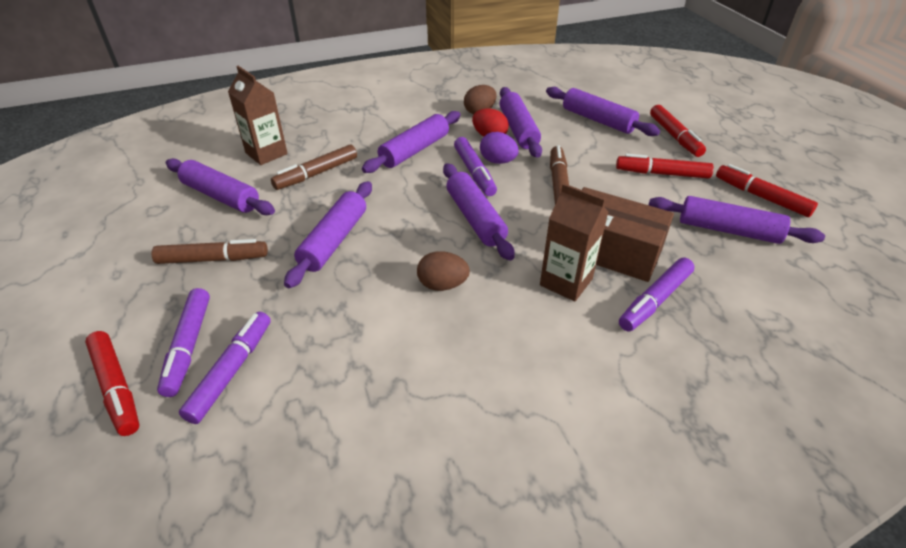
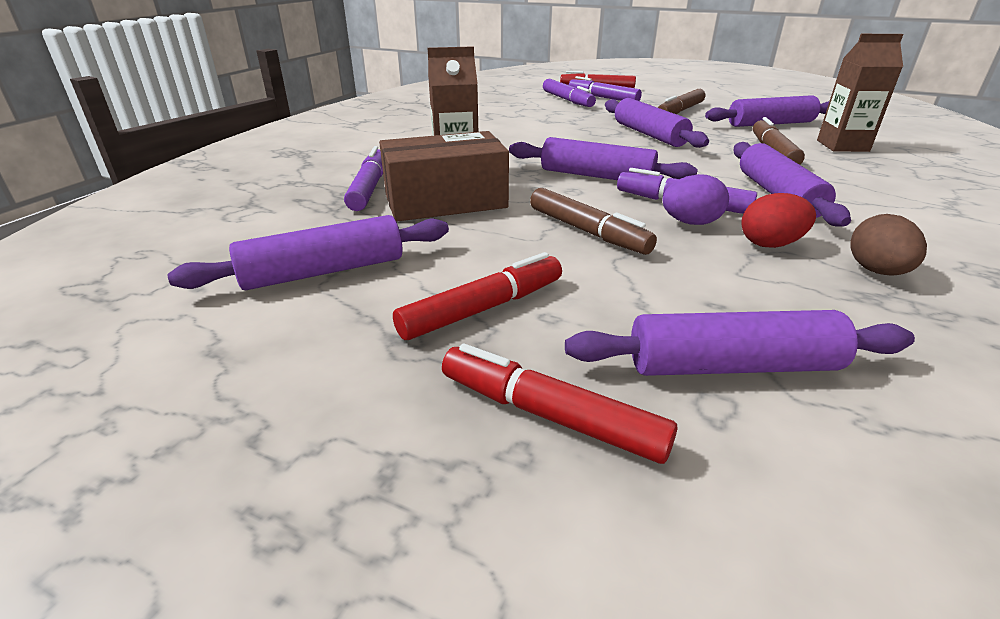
camera: 135 degrees right, 10 degrees down
(442, 285) = (538, 144): brown egg -> none
(518, 129) = (772, 272): purple rolling pin -> none
(761, 197) = (284, 349): red marker -> none

